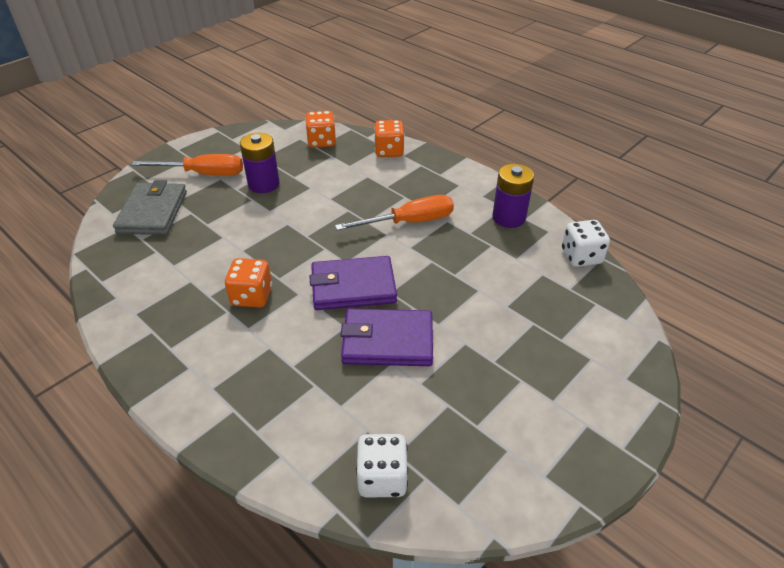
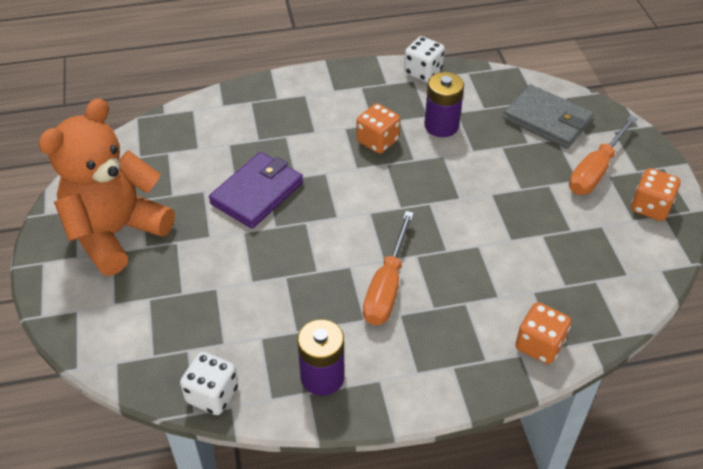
camera: 125 degrees right, 5 degrees up
(264, 184) = (543, 206): purple battery -> purple battery (441, 126)
(321, 142) = (605, 291): orange dice -> orange dice (650, 207)
(353, 287) = (334, 202): purple wallet -> none
(382, 478) = (161, 138): white dice -> white dice (423, 72)
(533, 414) = (116, 233): none -> orange teddy bear

